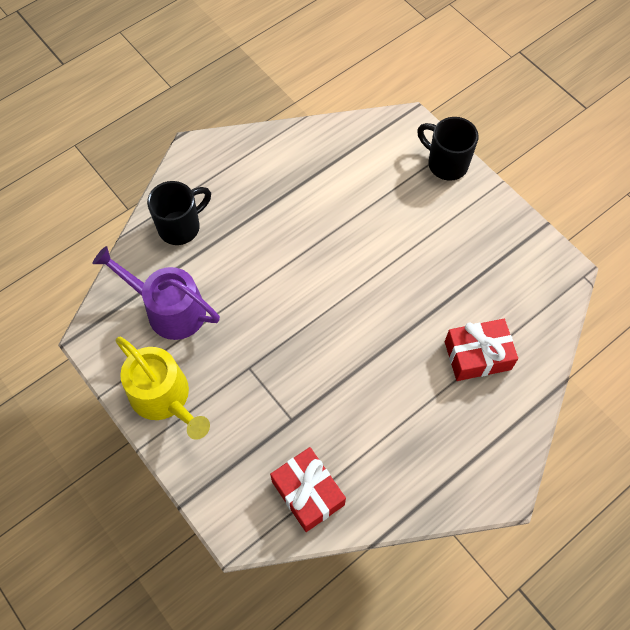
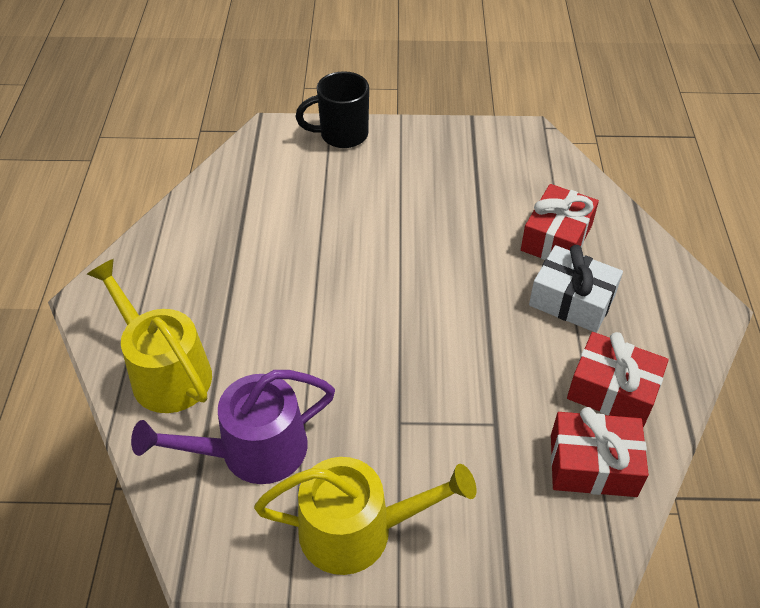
camera: 50 degrees left, 15 degrees down
(181, 227) = (165, 372): black mug -> yellow watering can
(374, 470) = (612, 391): none -> red gift
(429, 400) = (572, 300): none -> white gift

